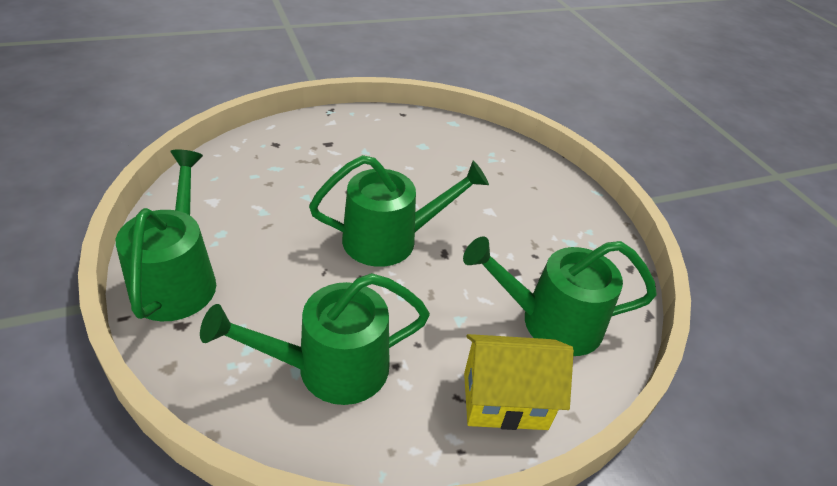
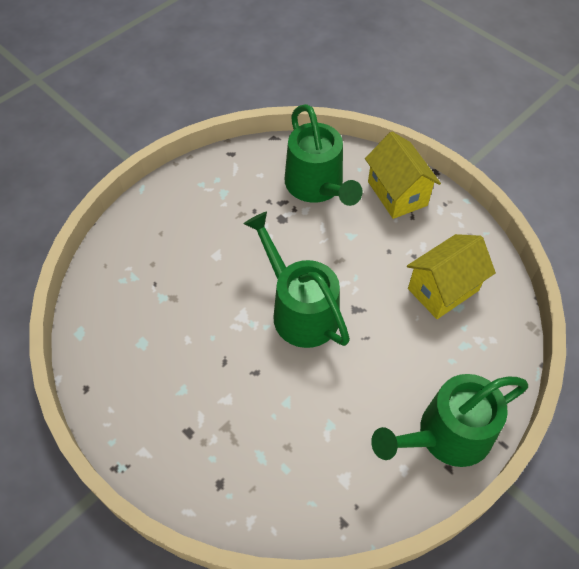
camera: 110 degrees left, 15 degrees up
(330, 368) = (443, 289): green watering can -> yellow house

